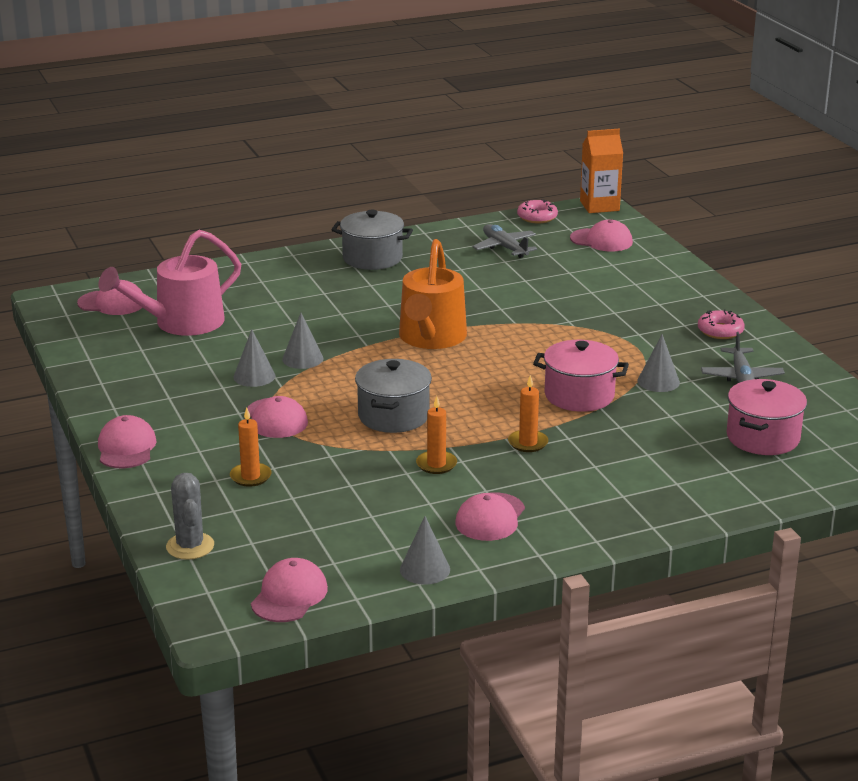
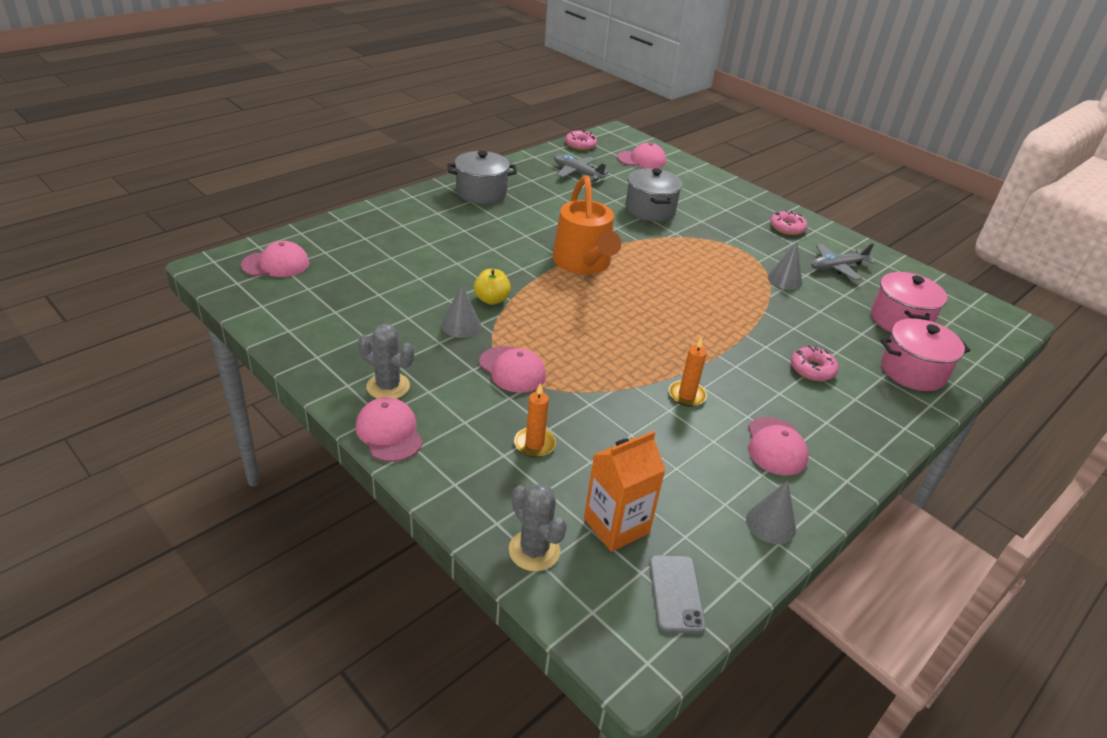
camera: 25 degrees left, 10 degrees up
(149, 414) = (388, 386): none -> grey cactus
(181, 323) = (356, 277): pink watering can -> none
(289, 595) = (676, 593): pink cap -> grey phone
(302, 359) = (491, 299): grey cone -> yellow apple
(393, 416) = (612, 348): grey pot -> grey pot (650, 210)
(528, 443) = (740, 357): orange candle -> none
(579, 395) = (740, 302): pink pot -> pink pot (912, 371)
(599, 206) = (617, 131): orange carton -> orange carton (616, 526)
(600, 464) = (812, 369): none -> pink donut
(741, 377) = (837, 267): grey plane -> grey plane turned 90 degrees clockwise

